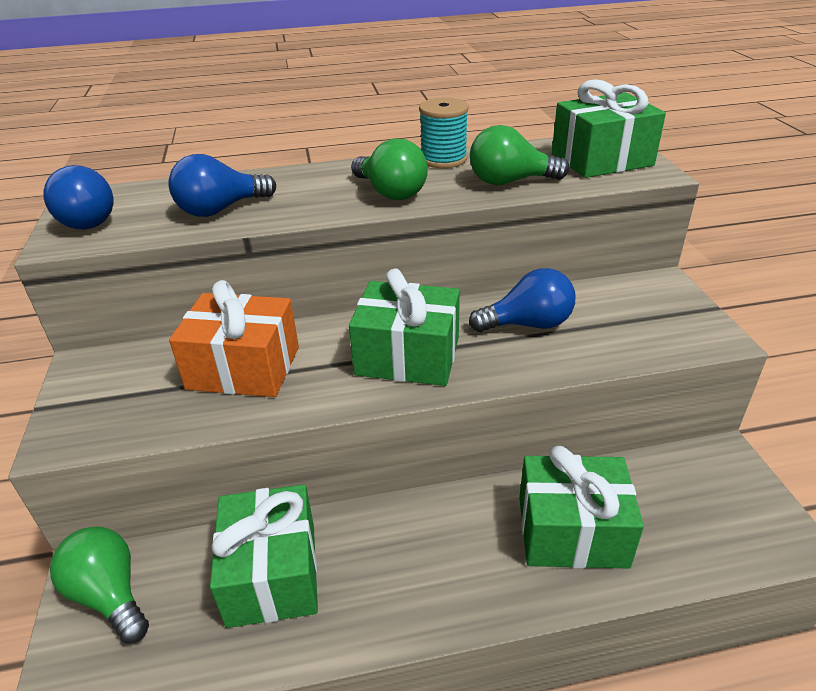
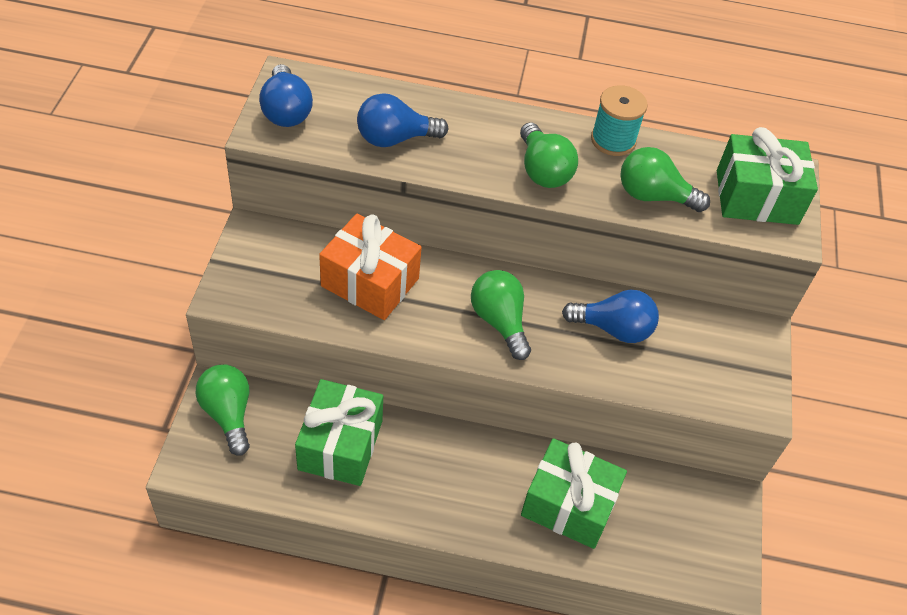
camera: 15 degrees right, 15 degrees up
(407, 356) = (499, 321): green gift -> green light bulb

